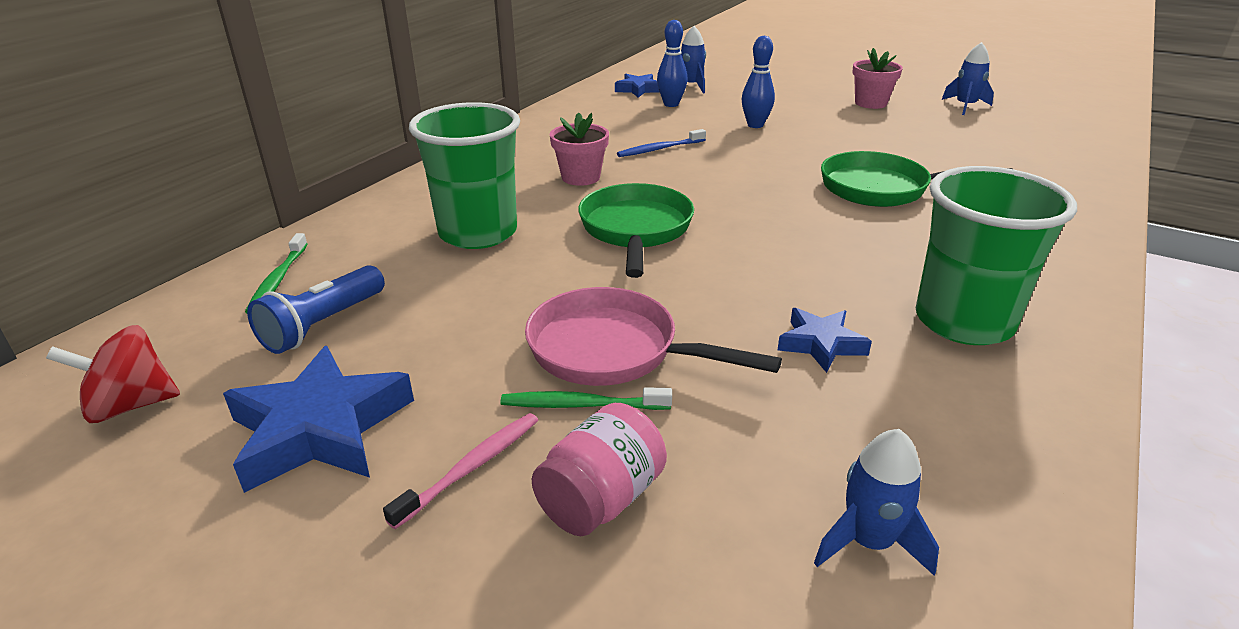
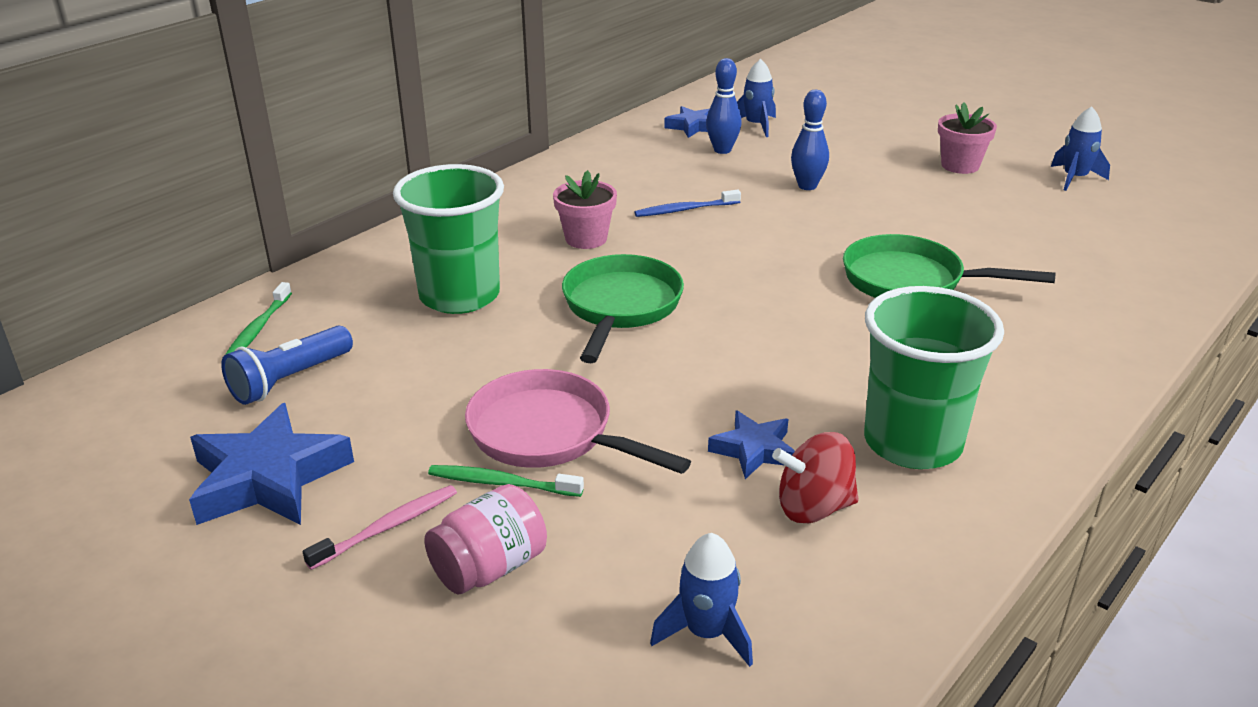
camera: 10 degrees right, 0 degrees up
(131, 405) = (114, 438): red spinning top -> red spinning top (813, 507)

